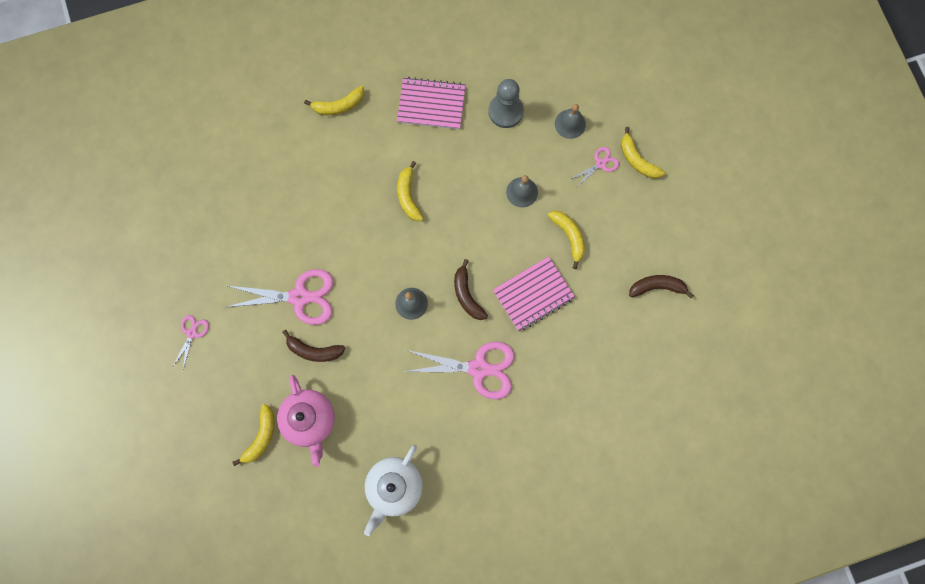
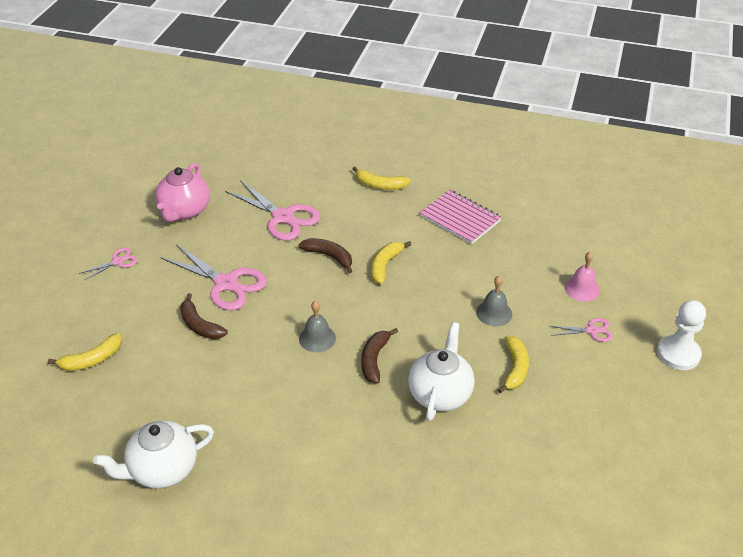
camera: 35 degrees right, 35 degrees down
(310, 420) = (144, 372): pink teapot -> pink teapot (184, 211)
(479, 368) = (334, 422): pink scissors -> pink scissors (283, 217)
(505, 111) = (525, 253): grey pawn -> none
(533, 294) = (440, 394): pink notebook -> white teapot
(570, 124) = (582, 289): grey bell -> pink bell
(637, 160) = (633, 346): yellow banana -> none
(657, 287) = (581, 458): brown banana -> brown banana (329, 257)
(670, 147) = (678, 354): none -> white pawn

